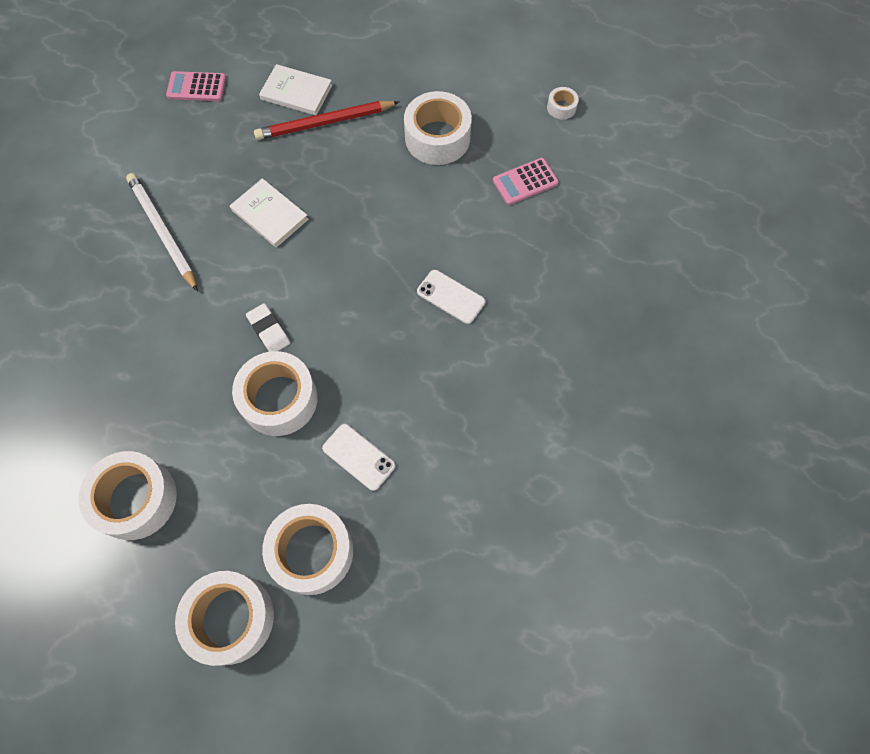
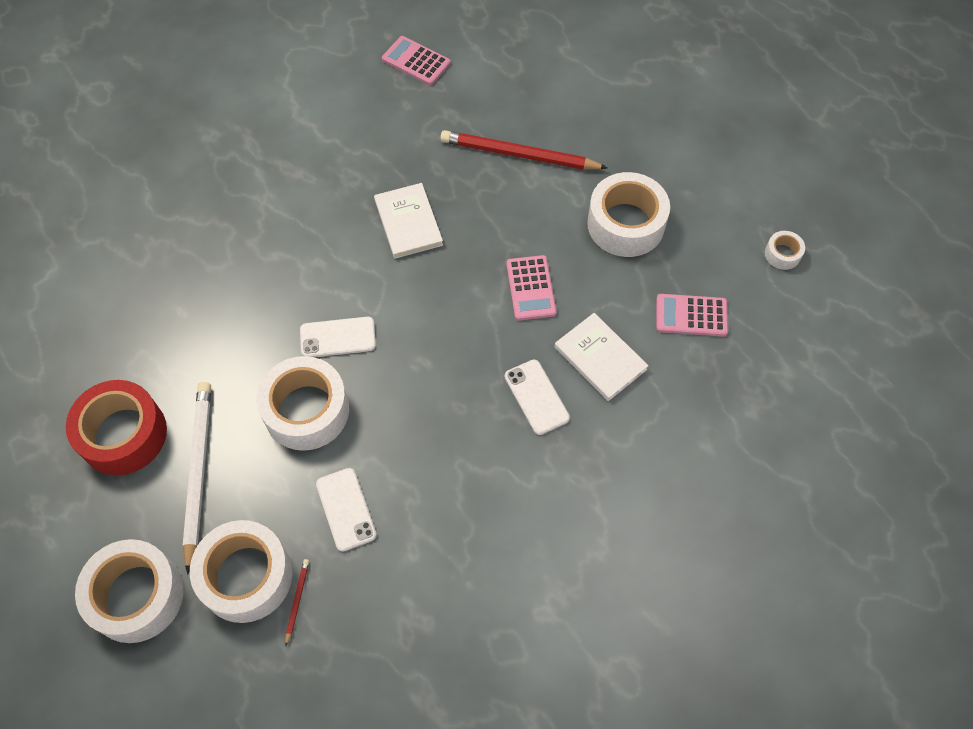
camera: 30 degrees right, 5 degrees down
(136, 499) = (123, 434): white tape -> red tape
(163, 232) = (298, 191): white pencil -> white pencil (198, 472)
(269, 330) = (338, 338): white eraser -> white phone
(296, 92) = (510, 110): white book -> white book (600, 358)
(364, 547) = (297, 600): none -> red pencil
(396, 219) = (530, 288): none -> pink calculator

